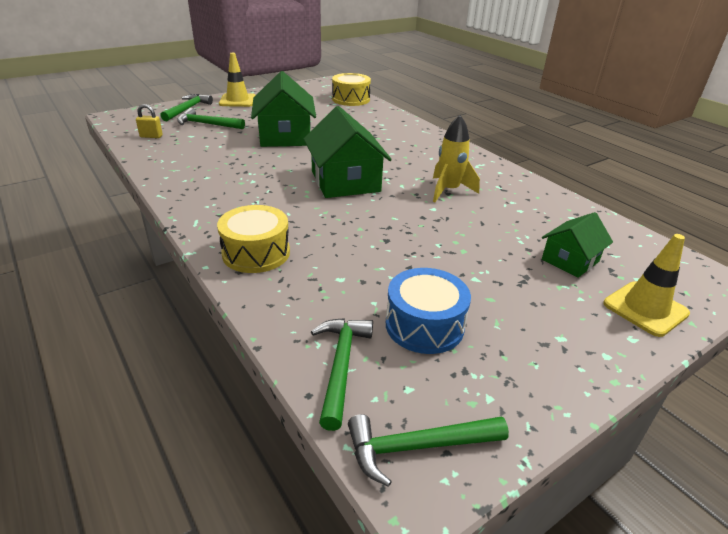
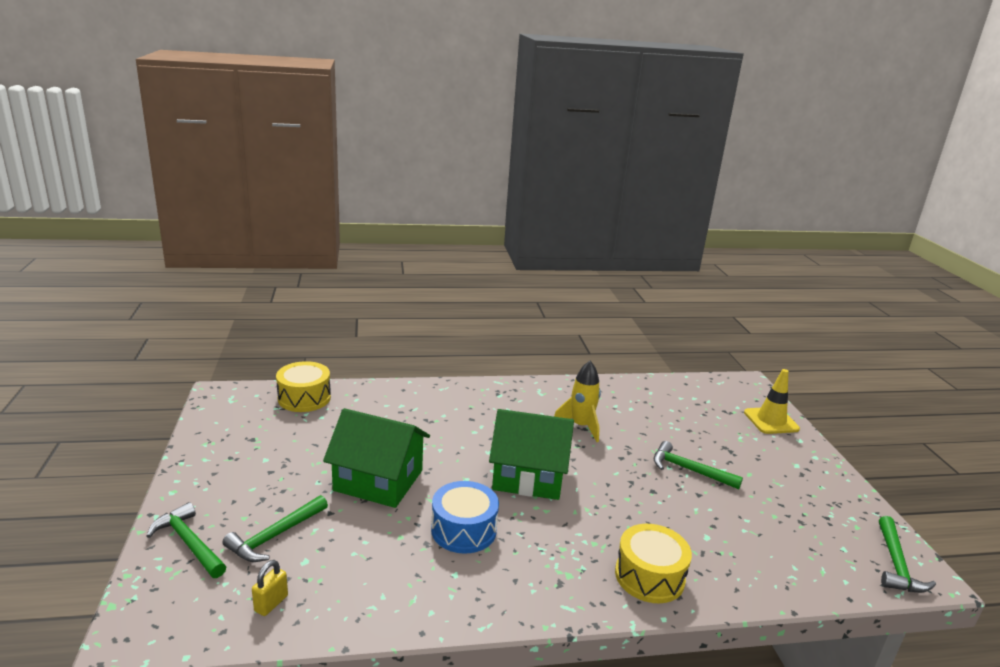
camera: 65 degrees left, 10 degrees down
(237, 100) = (206, 485): yellow traffic cone -> none
(340, 366) = (819, 572): green hammer -> green hammer (689, 470)
(424, 325) = (776, 516): blue drum -> blue drum (464, 530)
(570, 260) = (709, 420): green house -> none

